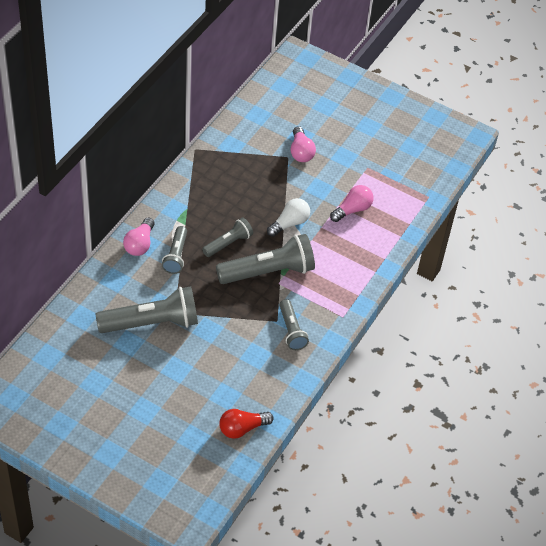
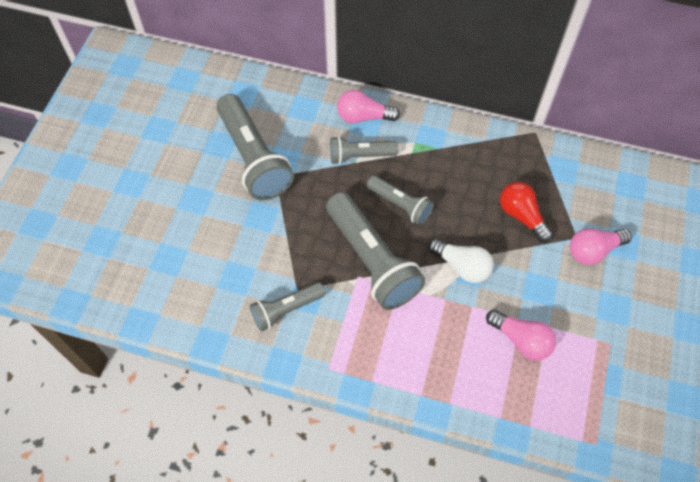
camera: 80 degrees right, 10 degrees up
(242, 428) = (124, 289): red light bulb -> red light bulb (521, 216)

